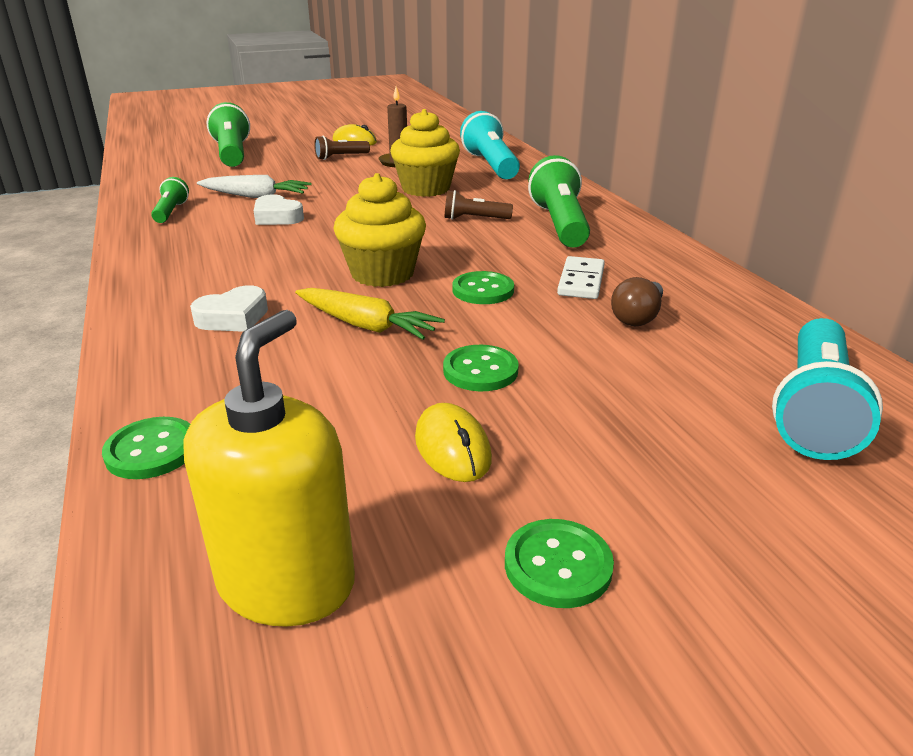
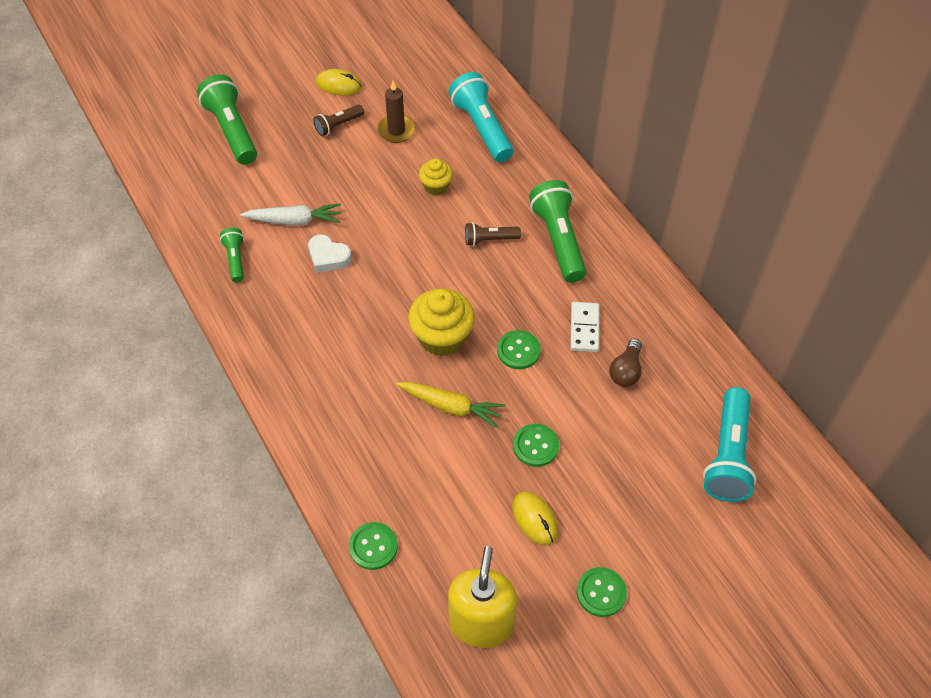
camera: 10 degrees left, 25 degrees up
(233, 318) = (359, 410): white heart -> none
(426, 189) = (436, 186): yellow cupcake -> yellow cupcake, size x0.57

